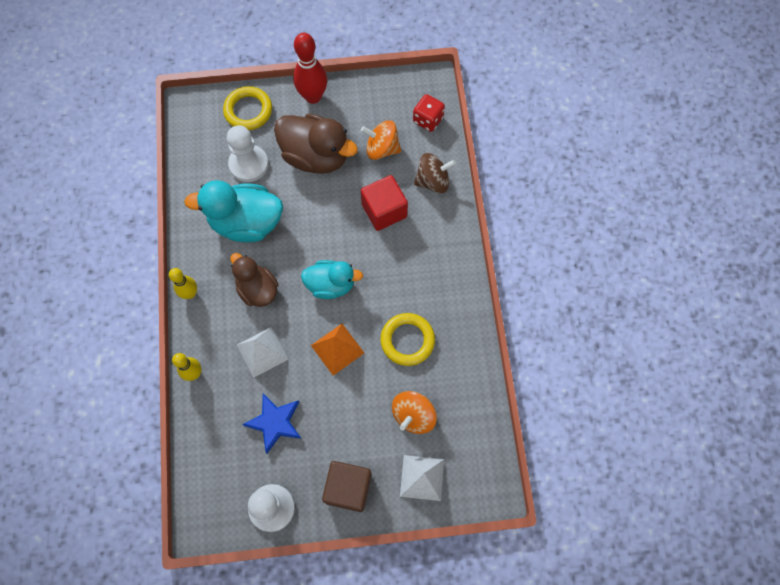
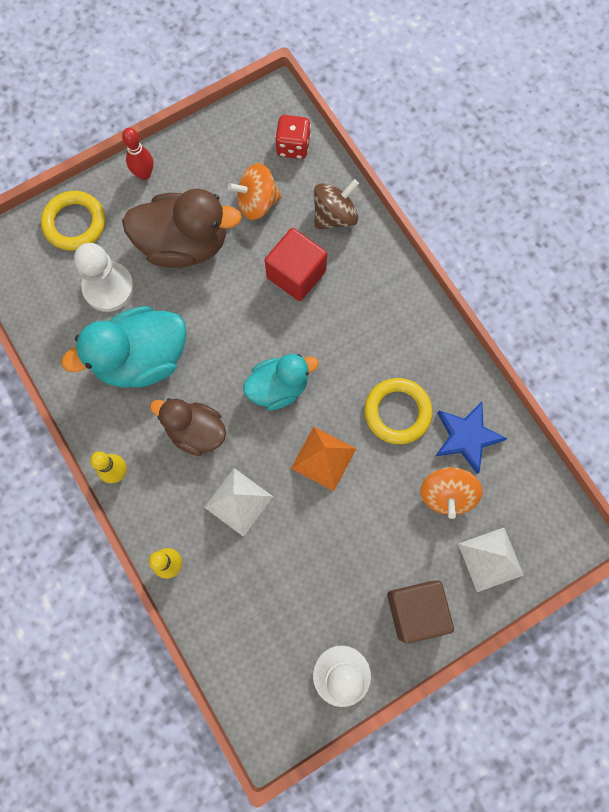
camera: 25 degrees left, 5 degrees up
(275, 422) = (295, 576): blue star -> blue star (466, 437)
(313, 96) = (144, 174): red bowling pin -> red bowling pin, size x0.61

